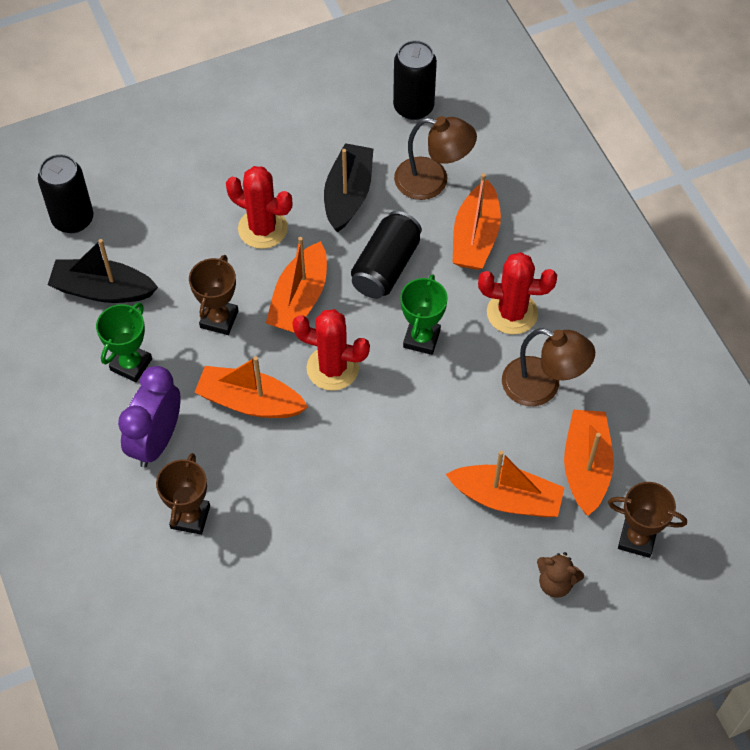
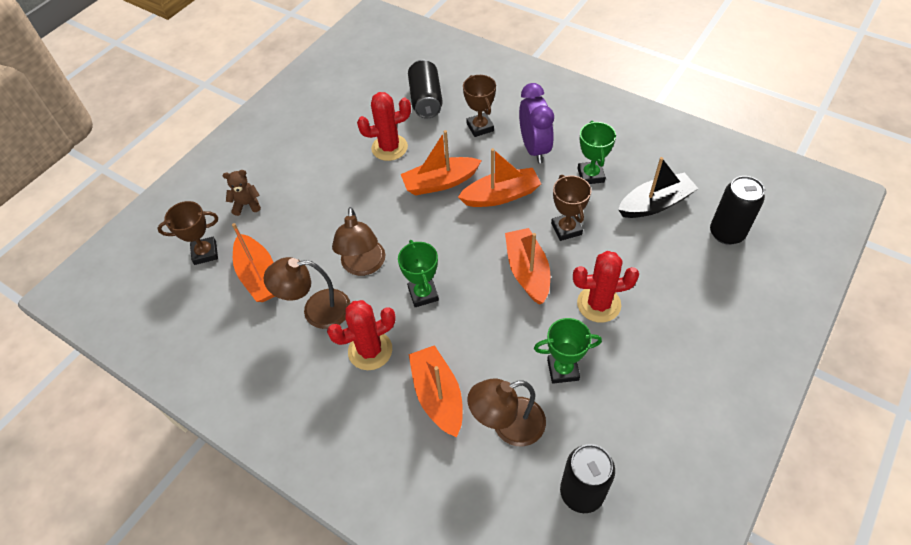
camera: 150 degrees right, 5 degrees down
(332, 368) = (467, 242): red cactus -> red cactus (389, 148)
(348, 195) = (563, 370): black boat -> green trophy
(386, 267) = (487, 330): black can -> black can (426, 100)
(463, 408) = (363, 266): none -> brown lamp
(506, 498) = (302, 230): orange boat -> orange boat (440, 182)

